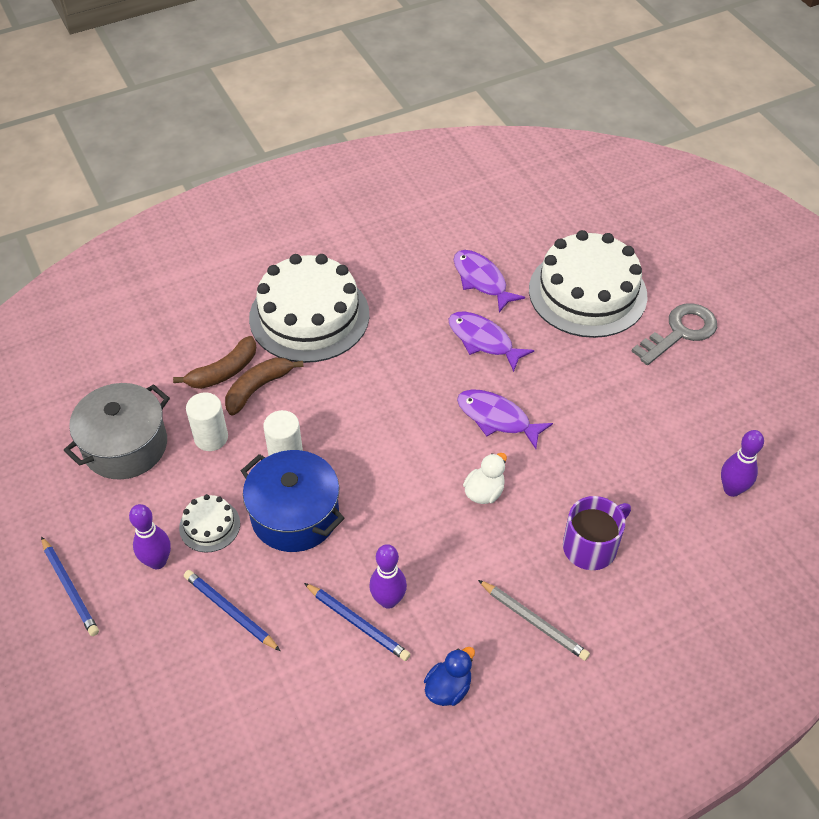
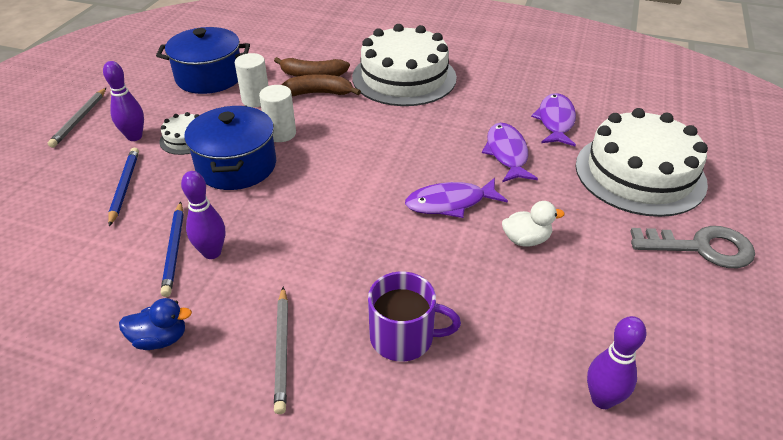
camera: 45 degrees right, 10 degrees down
(70, 588) = (80, 119): blue pencil -> grey pencil
(125, 446) = (209, 77): grey pot -> blue pot
(484, 492) = (373, 239): white duck -> white duck (526, 239)
(497, 418) = (450, 203): purple fish -> purple fish turned 90 degrees counterclockwise

